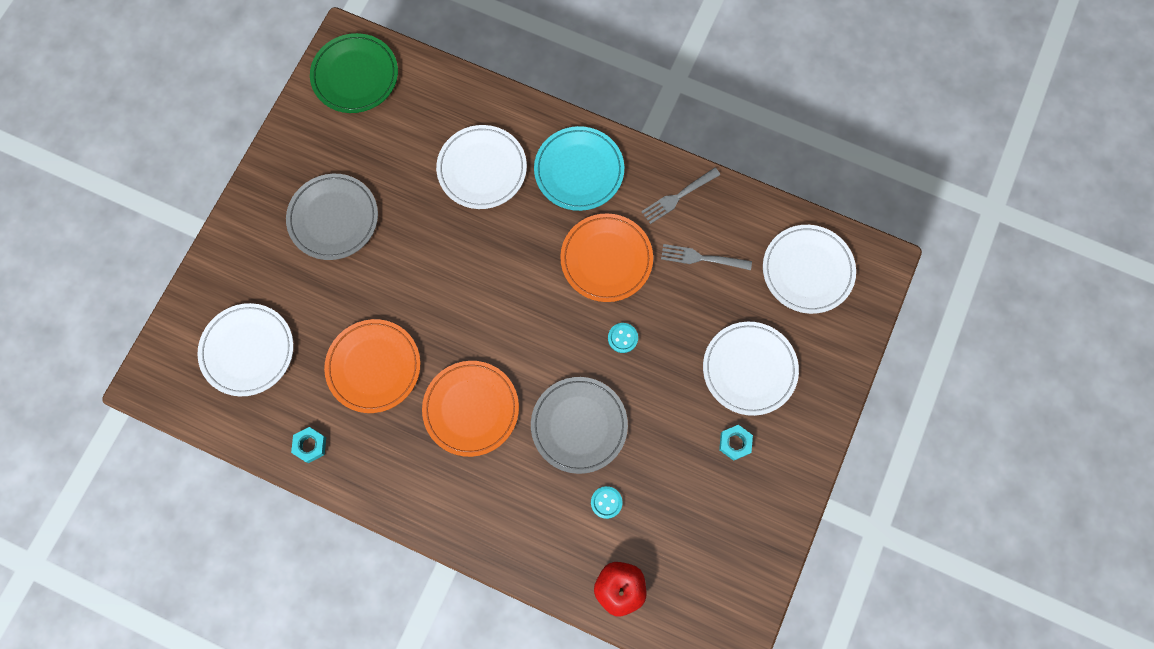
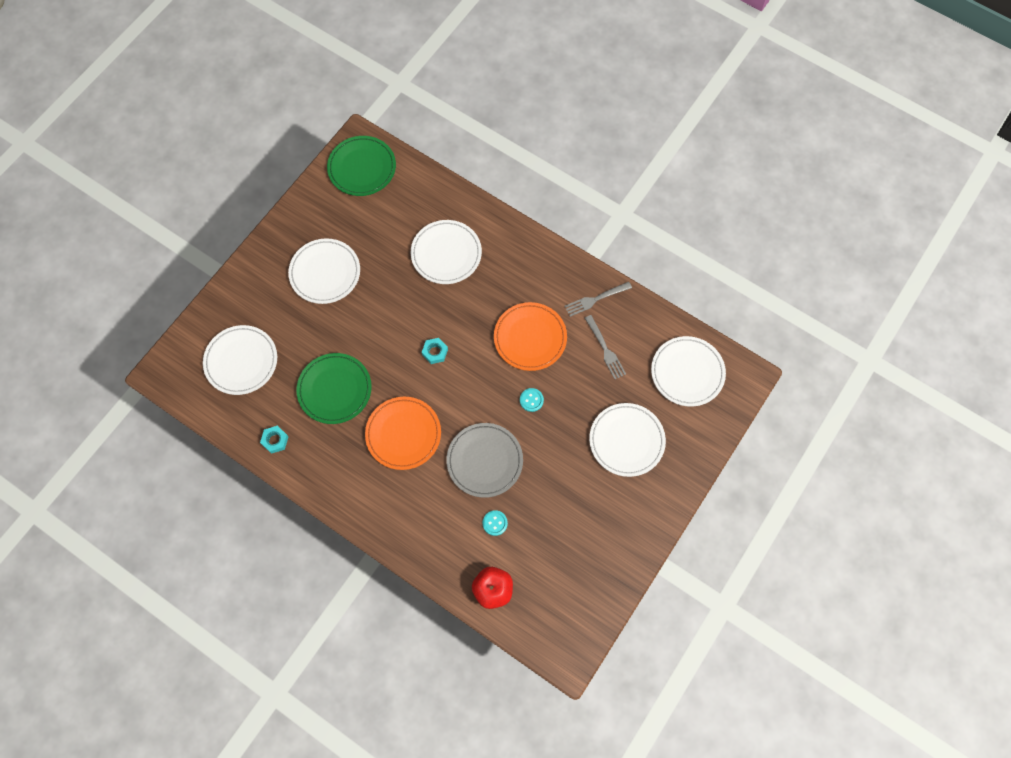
camera: 10 degrees right, 5 degrees down
(333, 218) = (325, 273): grey plate -> white plate
(374, 367) = (334, 389): orange plate -> green plate
(579, 170) = (521, 267): turquoise plate -> none
(702, 258) = (605, 349): grey fork -> grey fork turned 135 degrees counterclockwise
(735, 443) = (604, 495): turquoise nut -> turquoise nut (435, 352)

